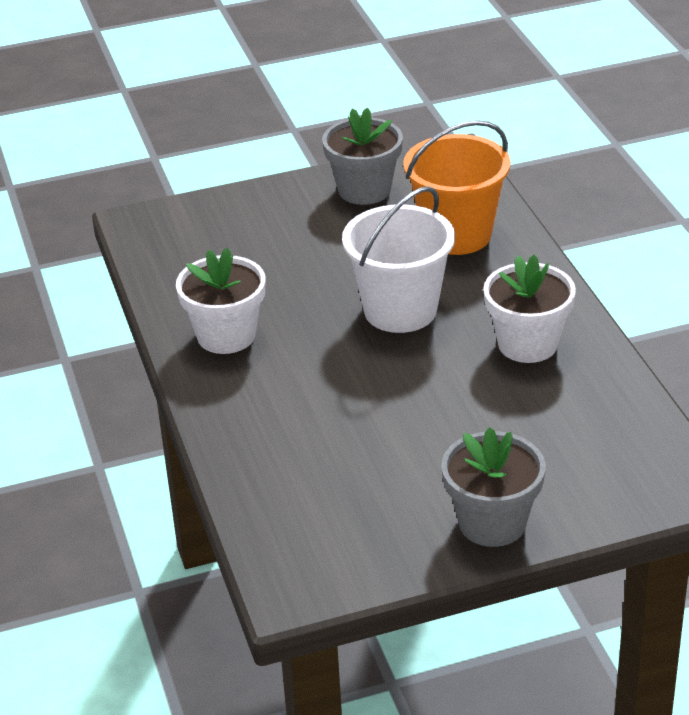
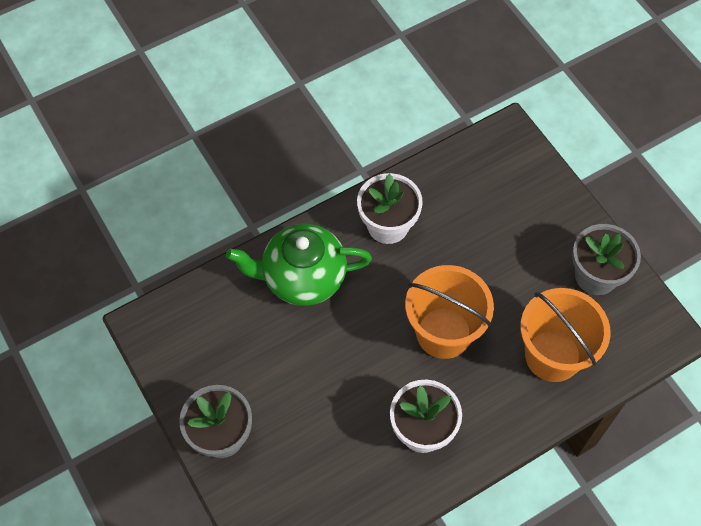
camera: 75 degrees right, 25 degrees up
(274, 420) = (302, 278): none -> green teapot
(400, 310) = (443, 333): white bucket -> orange bucket

